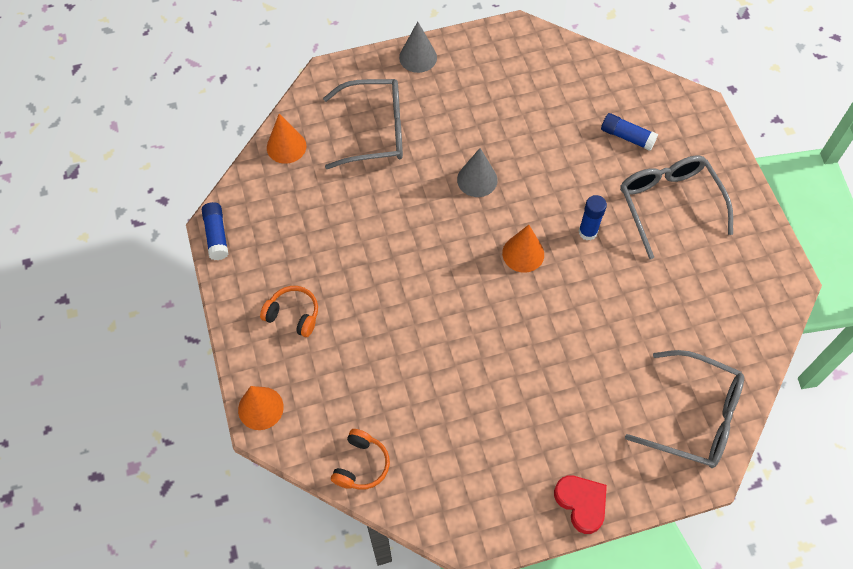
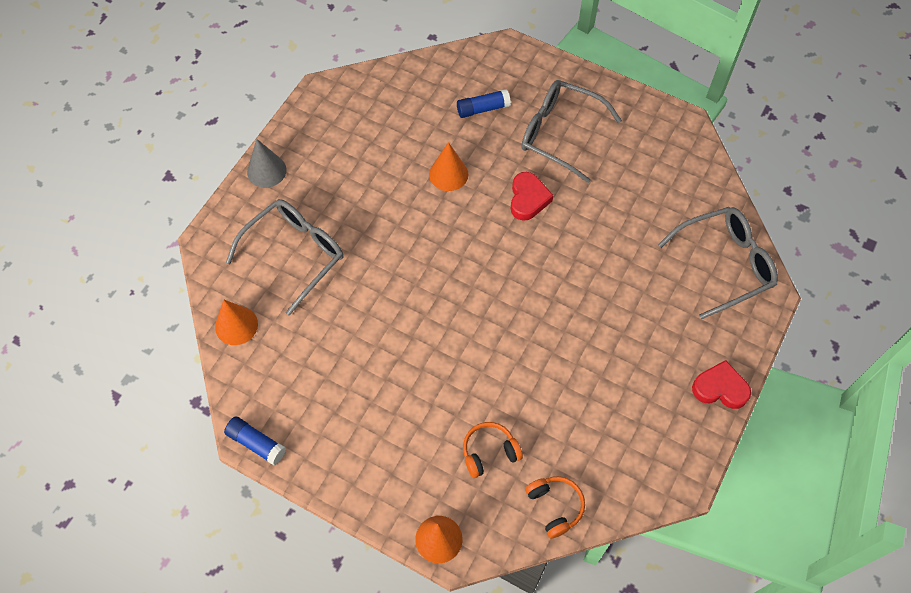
camera: 45 degrees left, 0 degrees up
(293, 315) = (386, 447): orange headphones -> orange headphones (489, 452)
(477, 179) = (412, 227): grey cone -> none
(523, 253) = (501, 252): orange cone -> orange cone (448, 174)
(587, 232) = (528, 199): blue glue stick -> red heart

